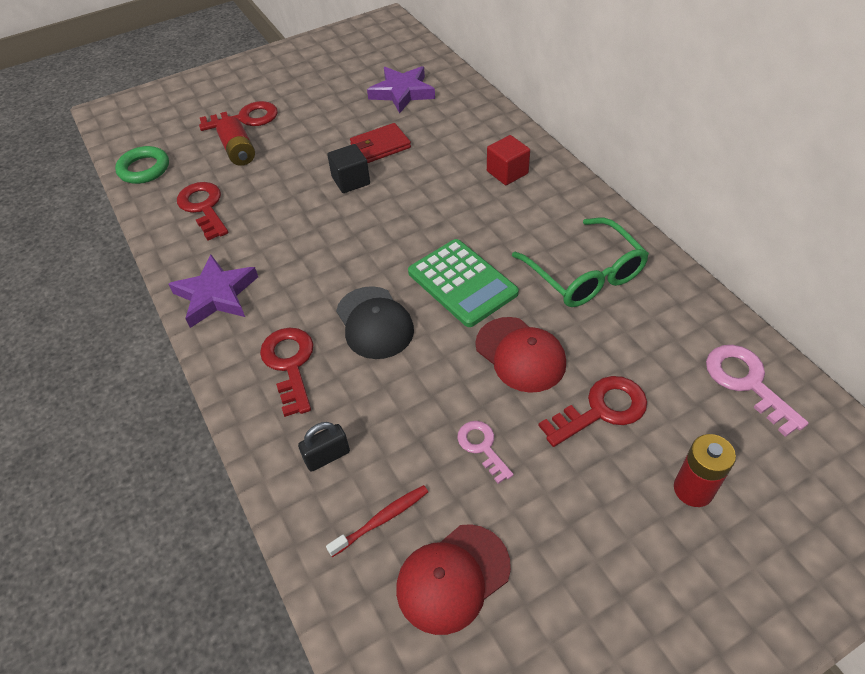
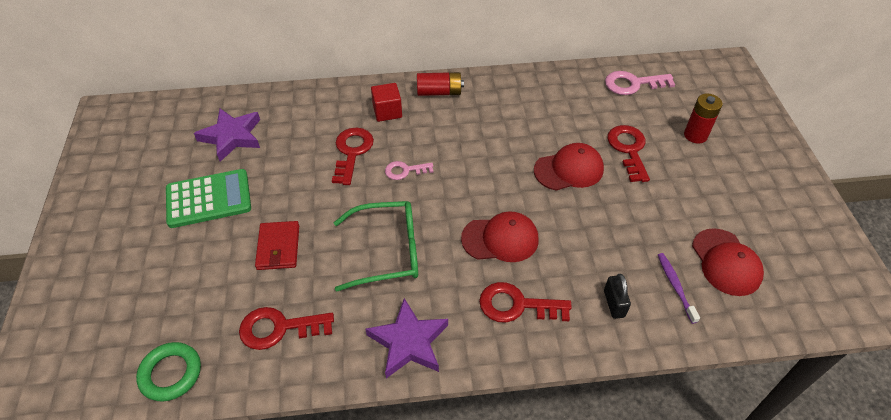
camera: 70 degrees left, 0 degrees up
(239, 151) = (213, 280): red battery -> red battery (439, 92)
(246, 118) = (163, 261): red key -> red key (352, 152)
(351, 181) = (325, 206): black cube -> none
(374, 323) = (500, 239): black cap -> red cap
(380, 146) = (294, 173): red wallet -> red wallet (278, 247)
(381, 520) = (675, 286): red toothbrush -> purple toothbrush
(462, 283) = (487, 176): green calculator -> green calculator (208, 199)
(482, 447) = (636, 215): pink key -> pink key (405, 171)
(585, 274) = (515, 113): green glasses -> green glasses (387, 251)

